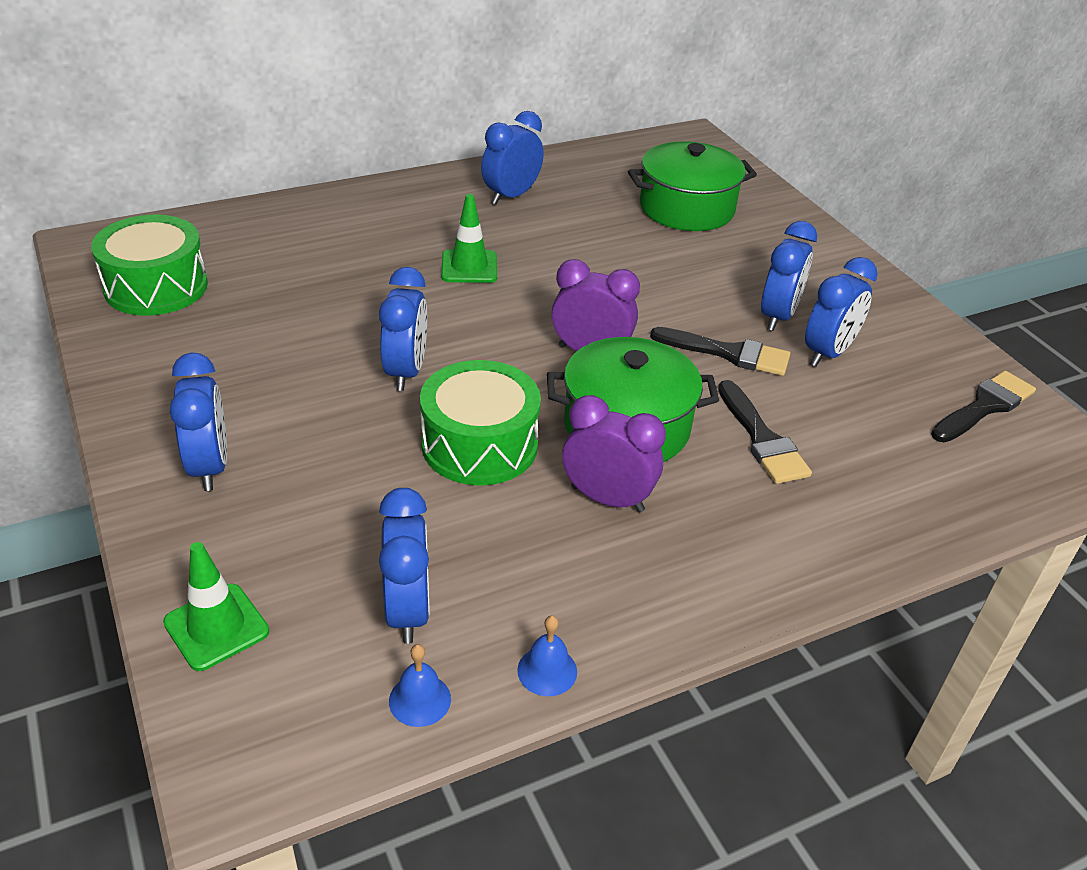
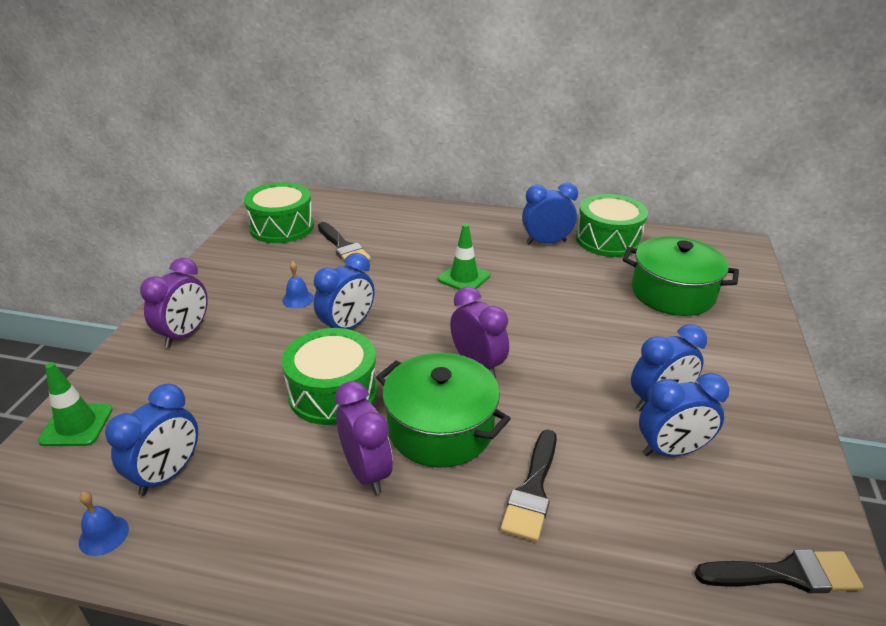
camera: 40 degrees right, 5 degrees down
(210, 466) = (185, 334): blue clock -> purple clock
(547, 671) = (187, 567): blue bell -> blue bell (298, 299)
(570, 172) = (608, 240): none -> green drum
(728, 353) = (582, 411): black brush -> black brush (343, 247)

